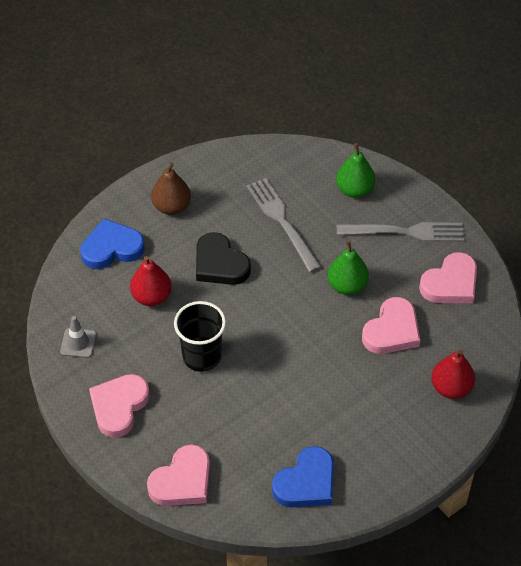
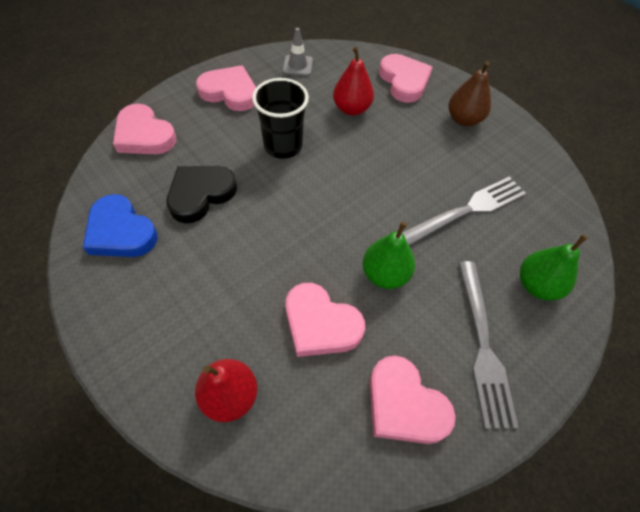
camera: 85 degrees right, 5 degrees up
(112, 248) = (404, 81): blue heart -> pink heart
(220, 264) = (398, 157): black heart -> black heart (200, 194)

